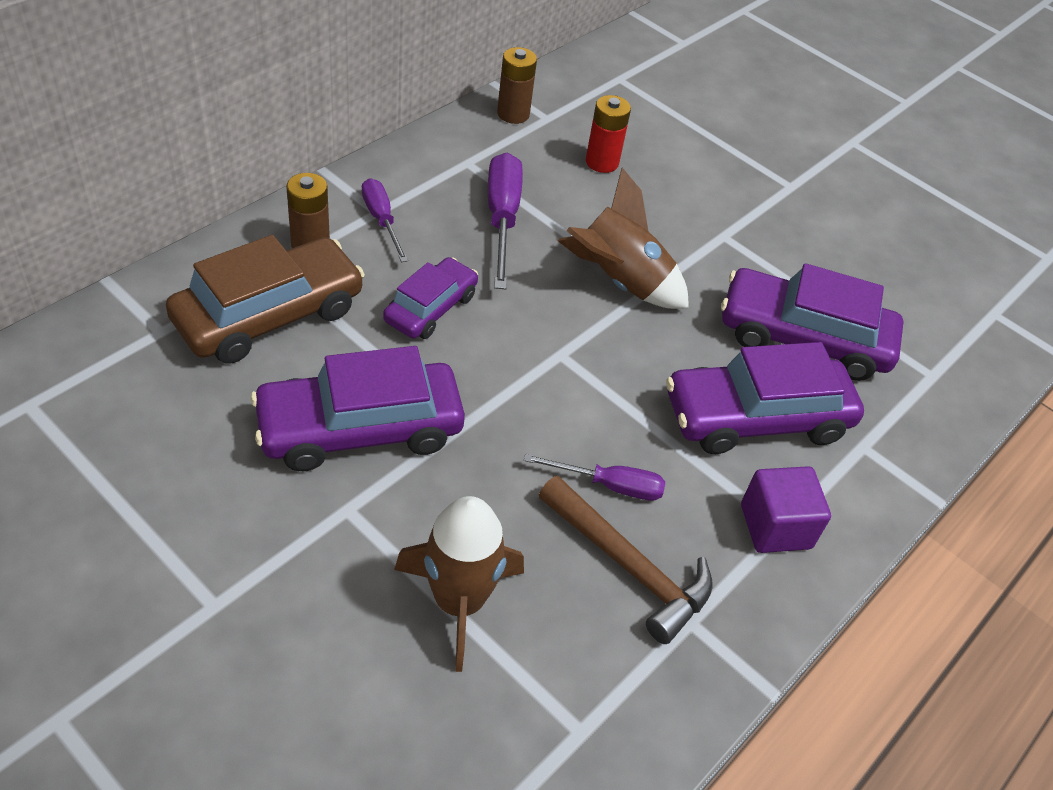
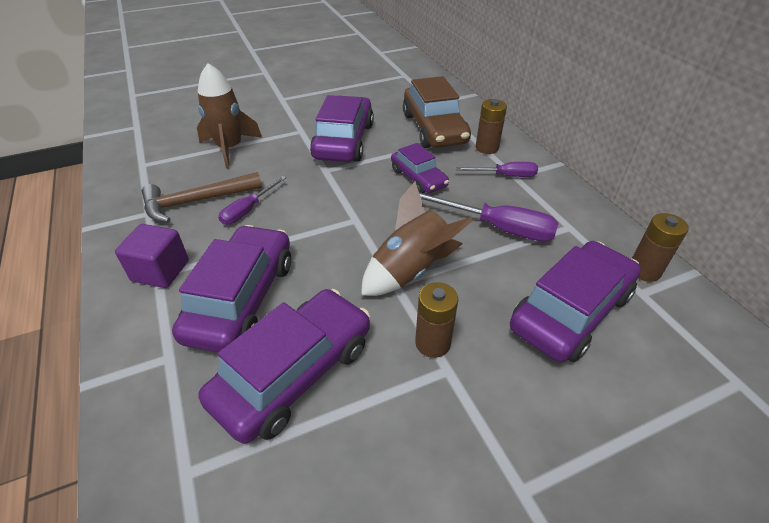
camera: 120 degrees right, 5 degrees down
(602, 162) = (571, 311): red battery -> purple car
(703, 249) = (432, 343): none -> brown battery

